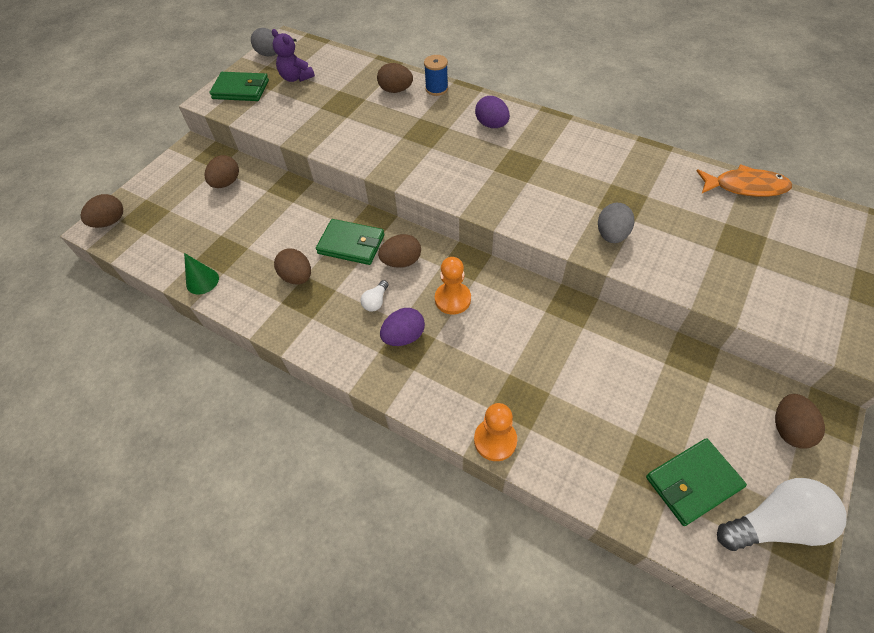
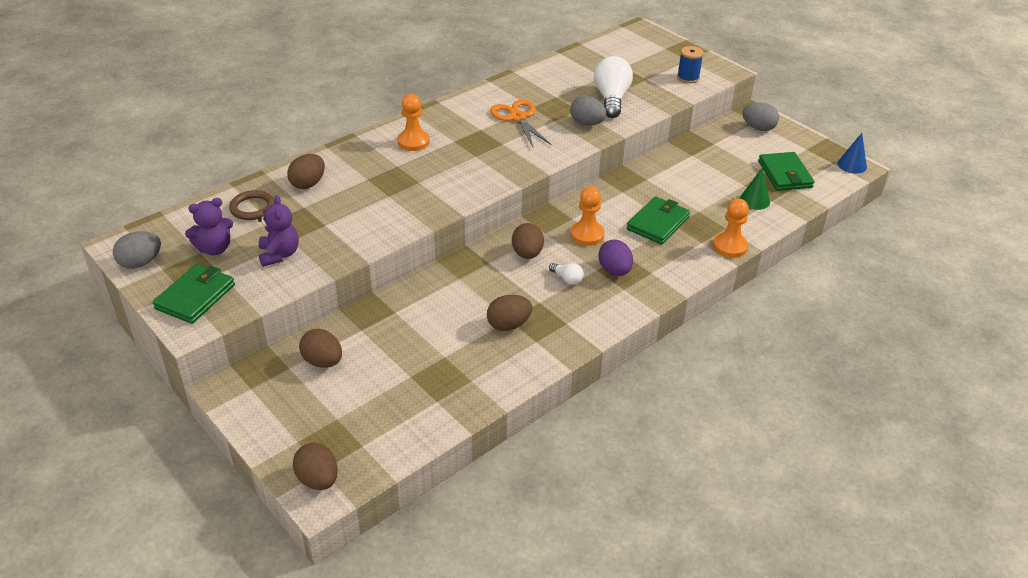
camera: 75 degrees left, 15 degrees down
(202, 281) = (474, 398): green cone -> green cone (754, 200)
(300, 108) = (279, 254): none -> purple teddy bear
(351, 76) = (252, 208): none -> brown ring
(351, 244) = (486, 281): green wallet -> green wallet (658, 223)
(436, 89) = (330, 159): blue spool -> blue spool (688, 78)
(491, 125) = (413, 142): purple egg -> orange pawn
(582, 179) = (517, 117): none -> orange scissors
(745, 187) = (572, 57): orange fish -> none
(774, 524) = (818, 156): white light bulb -> white light bulb (611, 99)
(785, 581) = (852, 165): none -> blue cone
(788, 429) = (758, 128): brown egg -> grey egg

